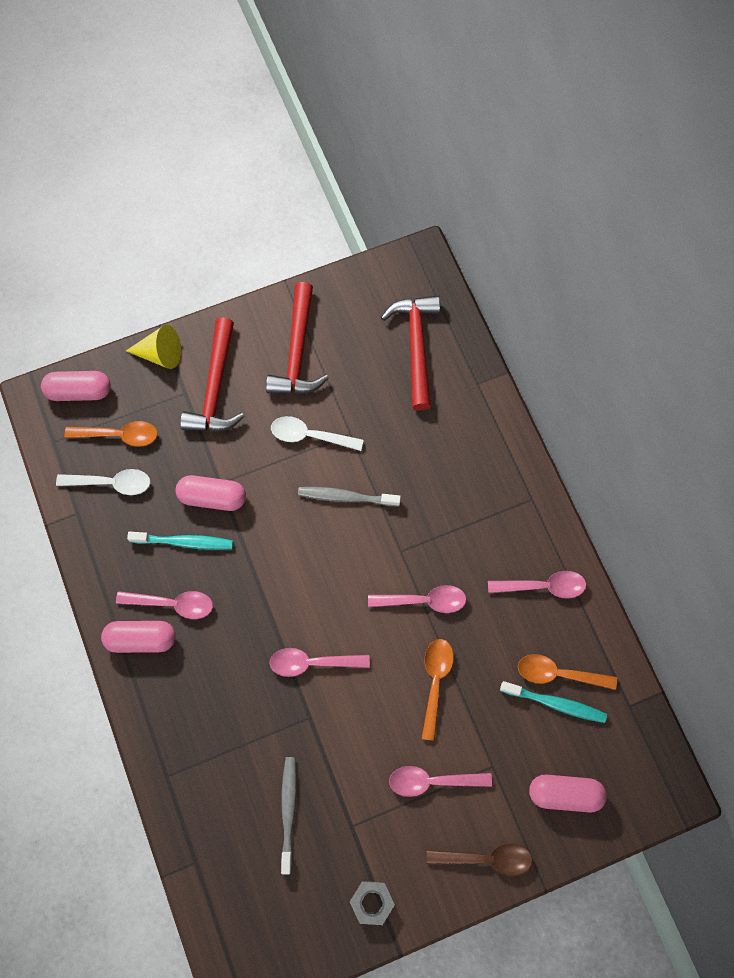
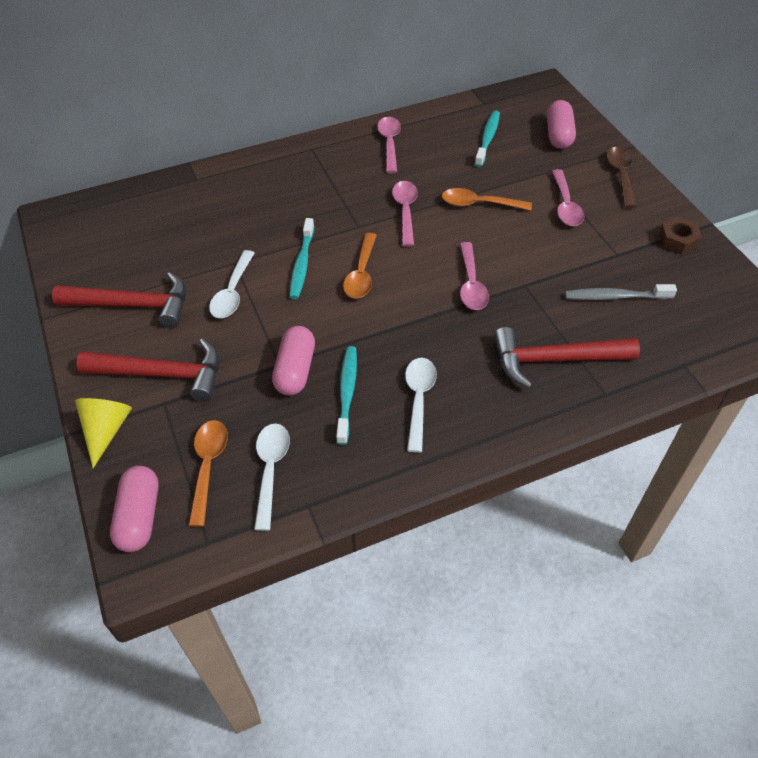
camera: 90 degrees left, 20 degrees down
(141, 639) = (461, 426): pink capsule -> none
(172, 604) = (418, 399): pink spoon -> white spoon
(346, 497) = (302, 264): grey toothbrush -> turquoise toothbrush
(372, 902) = (677, 240): grey nut -> brown nut
(416, 346) = (148, 218): red hammer -> red hammer (554, 360)
(558, 674) = (463, 137): orange spoon -> orange spoon (361, 274)

